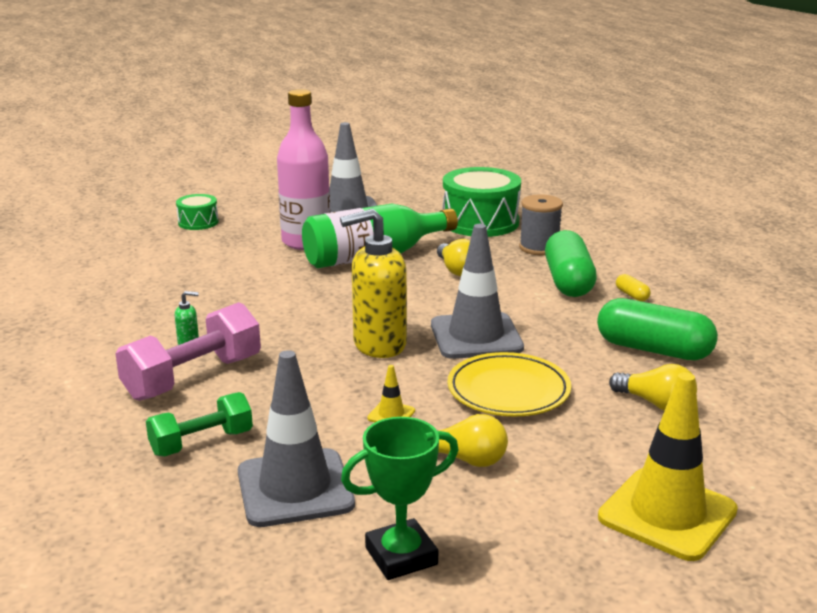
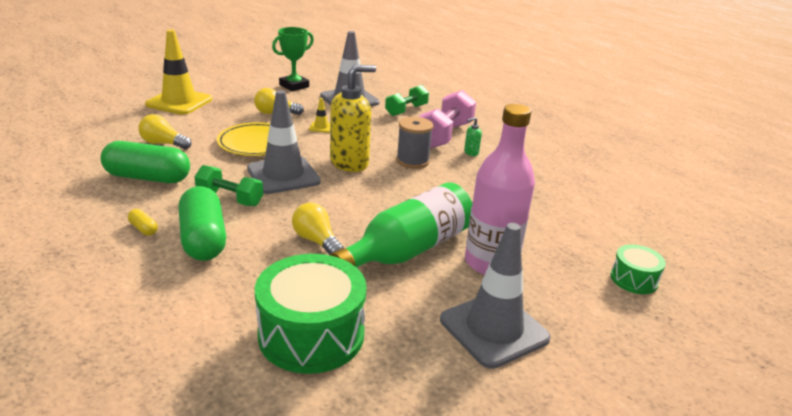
camera: 160 degrees right, 5 degrees up
(539, 248) = (231, 289): grey spool -> grey spool (412, 161)
(544, 315) = (230, 198): none -> green dumbbell

